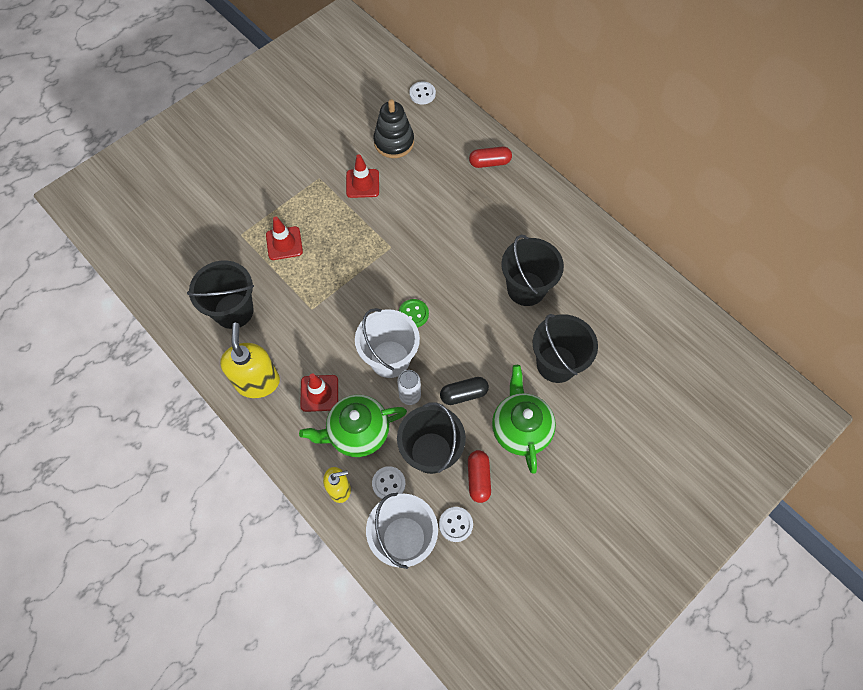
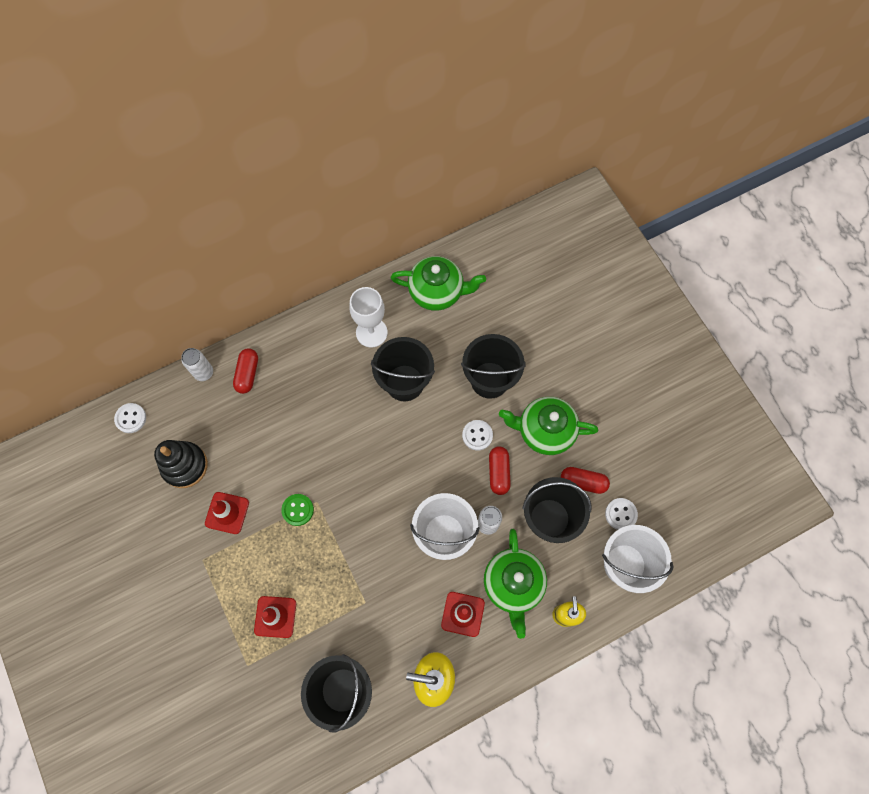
camera: 75 degrees left, 5 degrees up
(388, 483) = (570, 566): white button -> white button (477, 435)
(413, 314) = (401, 498): green button -> green button (297, 510)
(463, 394) = (498, 472): black capsule -> red capsule
(479, 131) = (204, 372): none -> white can
(566, 248) = (371, 332): none -> white goblet
(631, 293) = (437, 292): none -> green teapot

